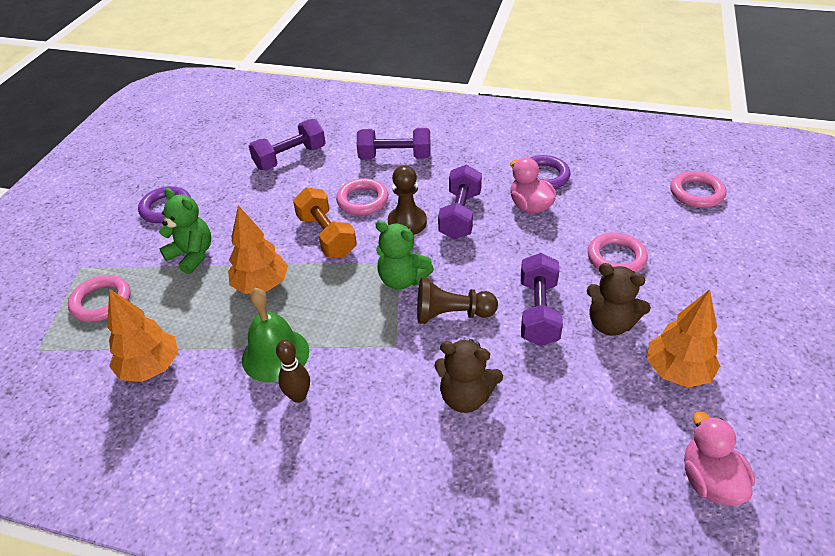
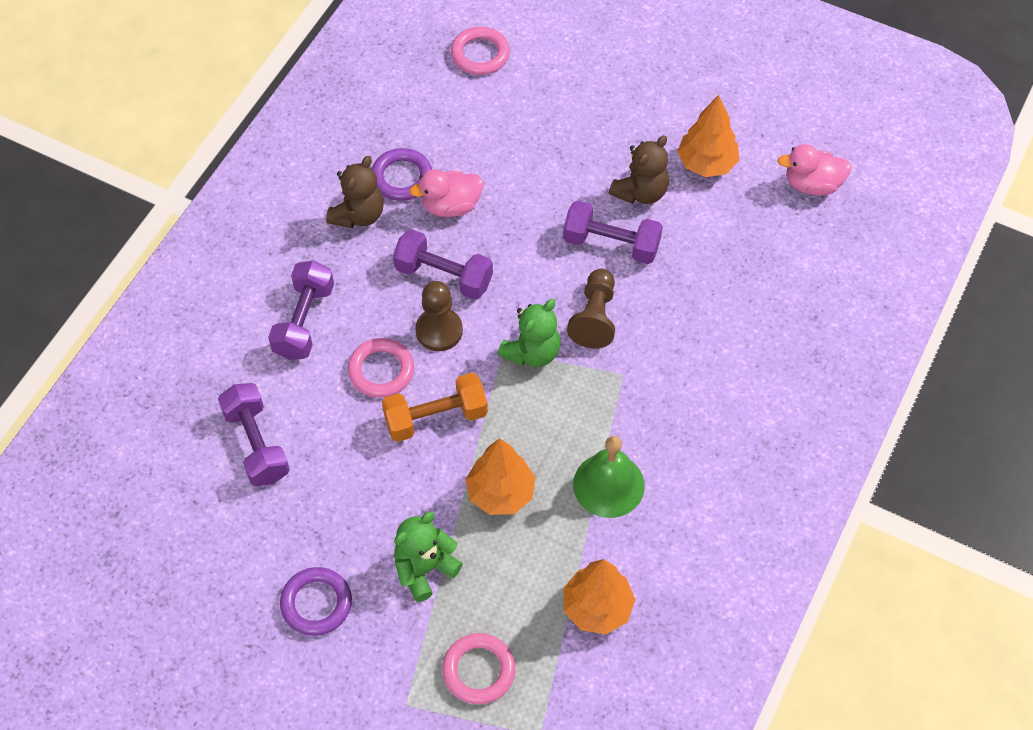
camera: 80 degrees left, 15 degrees up
(298, 396) = (667, 467): brown bowling pin -> none
(465, 396) = (698, 328): brown teddy bear -> brown teddy bear (358, 215)
(616, 258) = (556, 157): pink ring -> none

